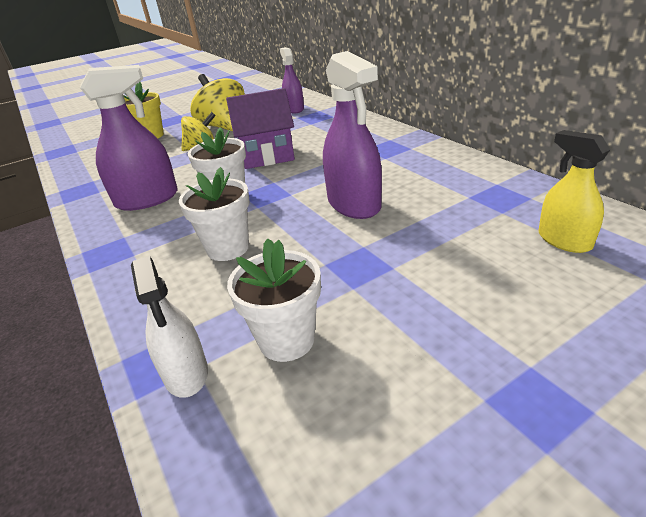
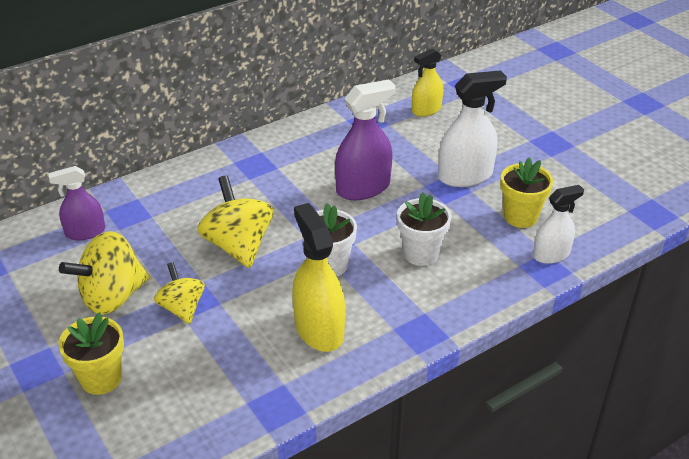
camera: 95 degrees left, 5 degrees up
(147, 199) = (319, 329): purple spray bottle -> yellow spray bottle
(267, 156) = (238, 246): purple house -> yellow spinning top
(287, 340) = (520, 216): white flower pot -> yellow flower pot
(391, 281) = (465, 176): none -> white spray bottle

